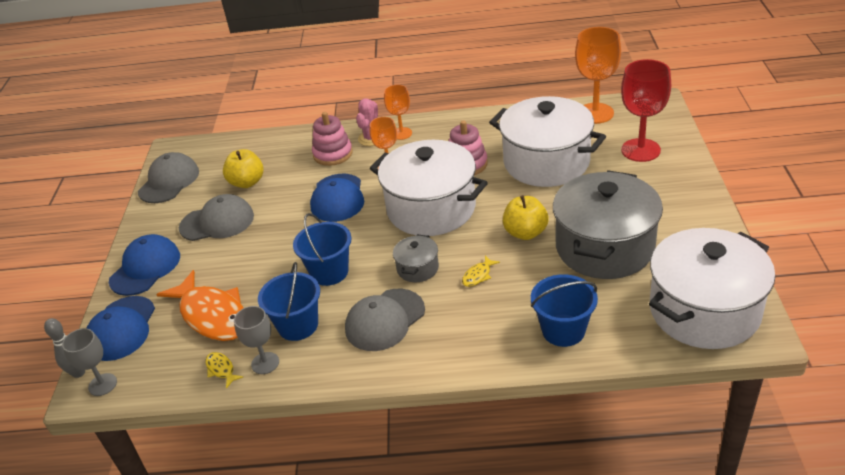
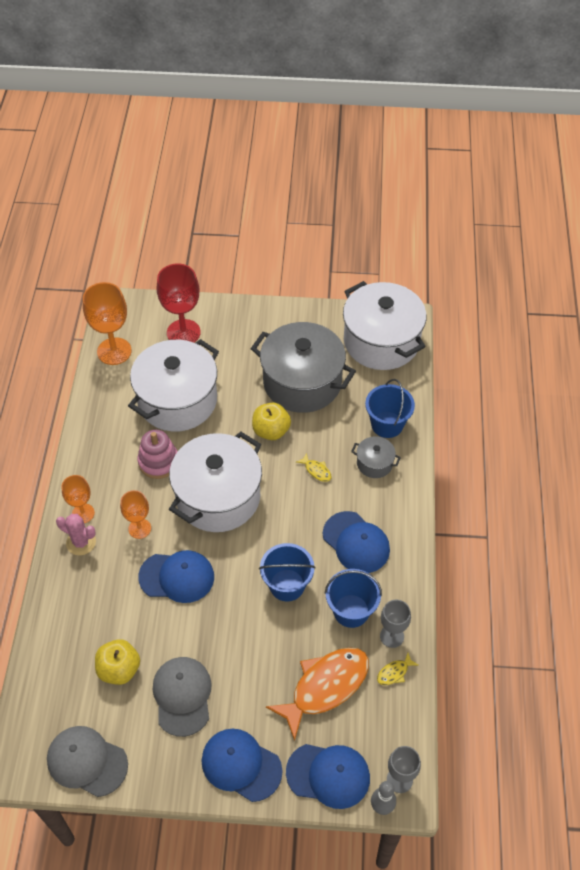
camera: 90 degrees left, 15 degrees up
(333, 154) = (96, 581): pink stacking toy -> none
(385, 320) = (356, 542): grey cap -> blue cap
(417, 268) = (298, 514): grey pot -> grey pot (374, 463)

